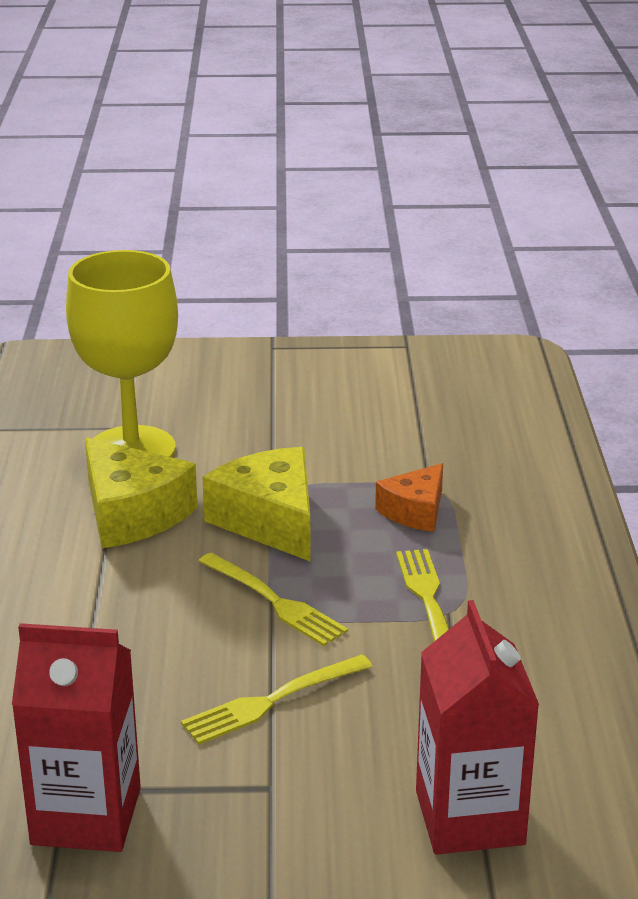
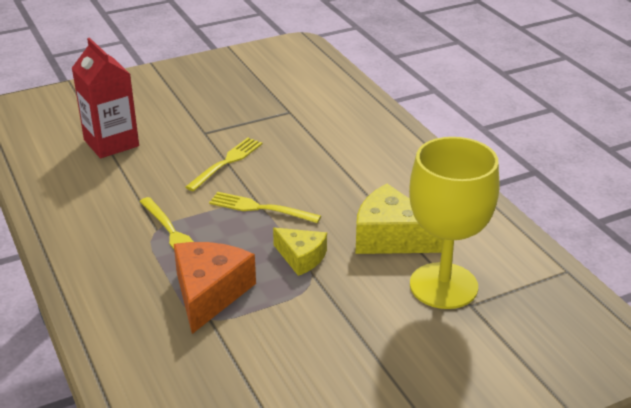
camera: 155 degrees right, 5 degrees up
(86, 816) = (272, 106): red carton -> none
(270, 521) = (301, 257): yellow cheese -> yellow cheese, size x0.62
(415, 511) = (209, 293): orange cheese -> orange cheese, size x1.62

